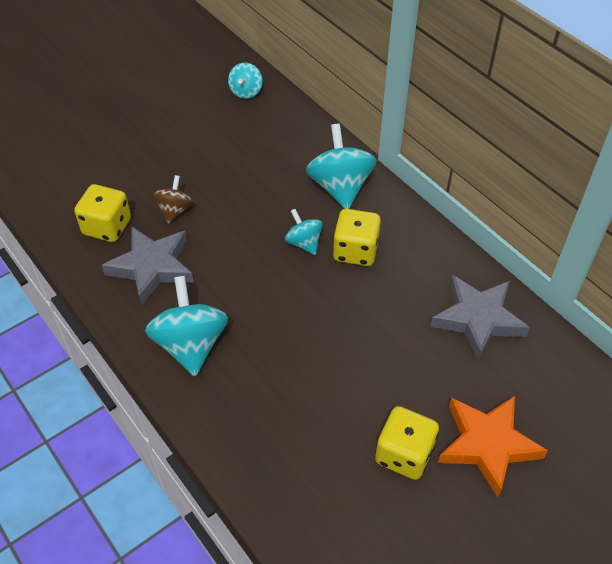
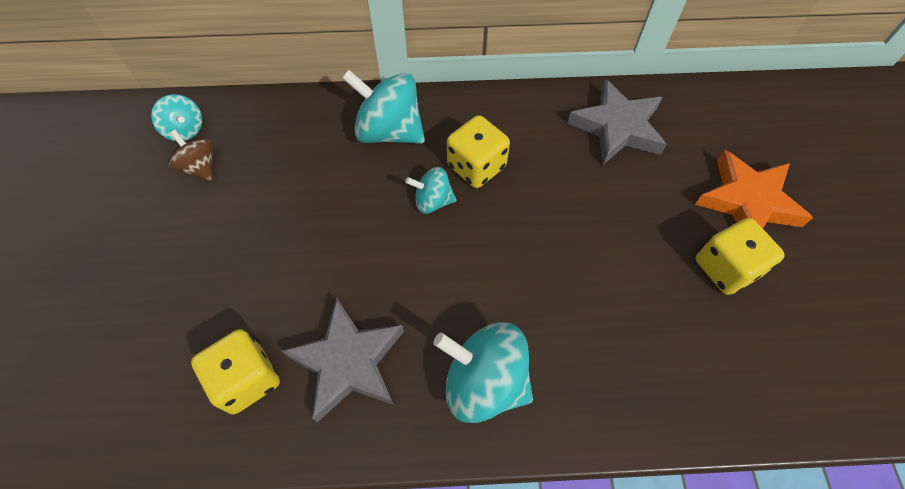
camera: 55 degrees left, 10 degrees up
(175, 210) = (287, 292): brown spinning top -> brown spinning top (200, 167)

